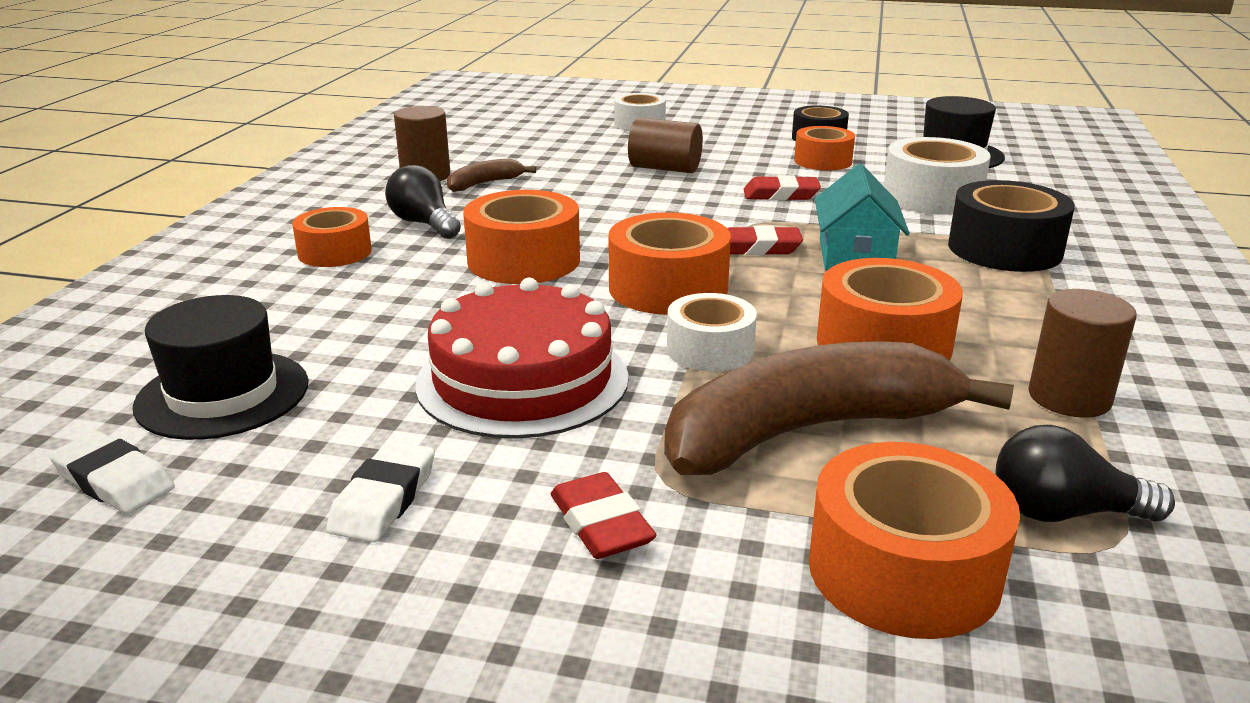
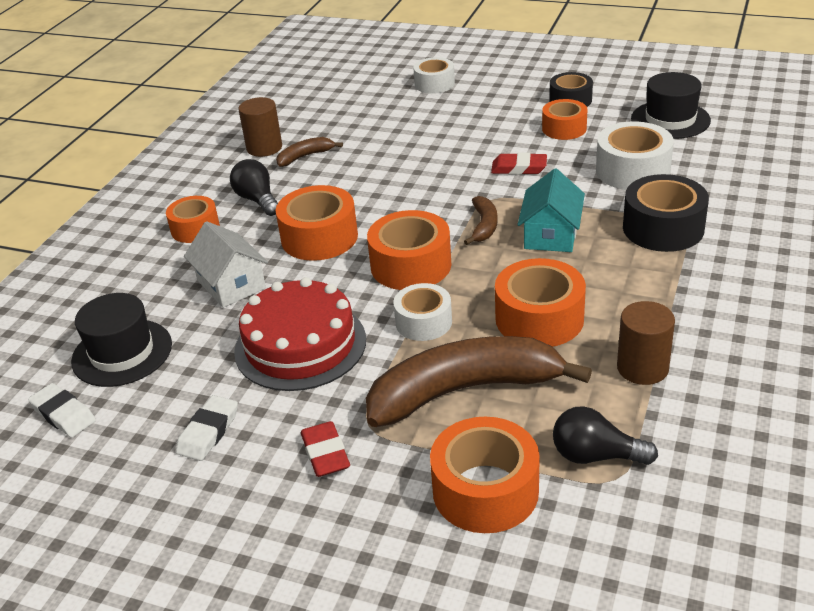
camera: 10 degrees right, 10 degrees up
(398, 311) = (231, 284): none -> white house
(665, 168) = (440, 138): brown cylinder -> none
(758, 248) = (484, 226): red eraser -> brown banana

